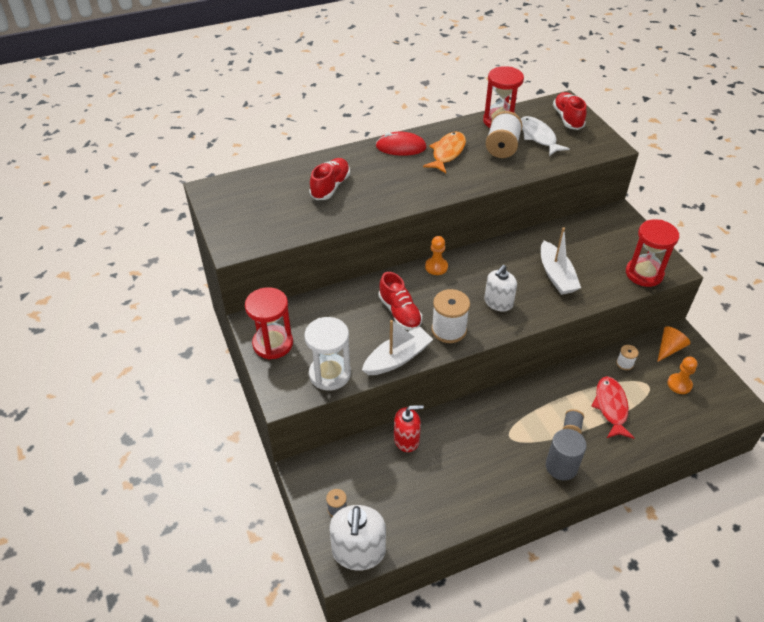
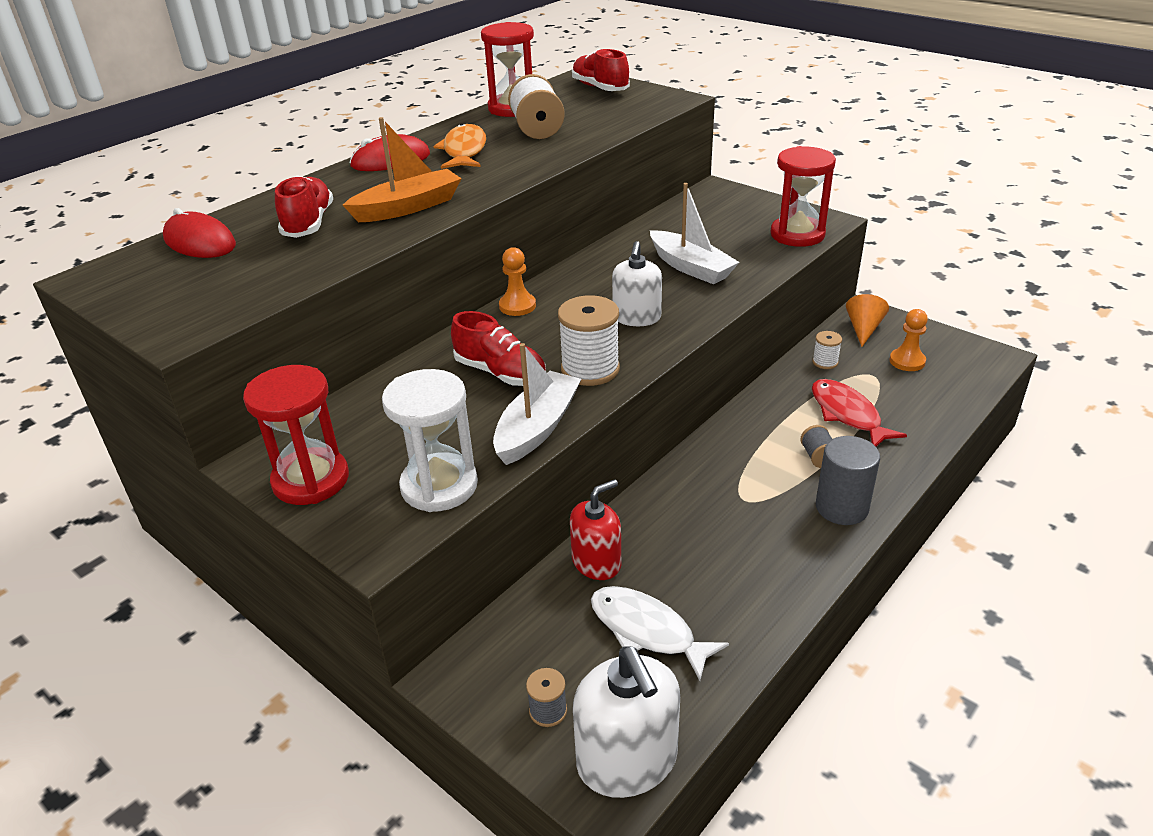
camera: 25 degrees left, 10 degrees down
(270, 181) = (200, 242): none -> red mouse
(388, 193) = (408, 207): none -> orange boat
(538, 137) = (577, 110): white fish -> white fish (647, 631)

